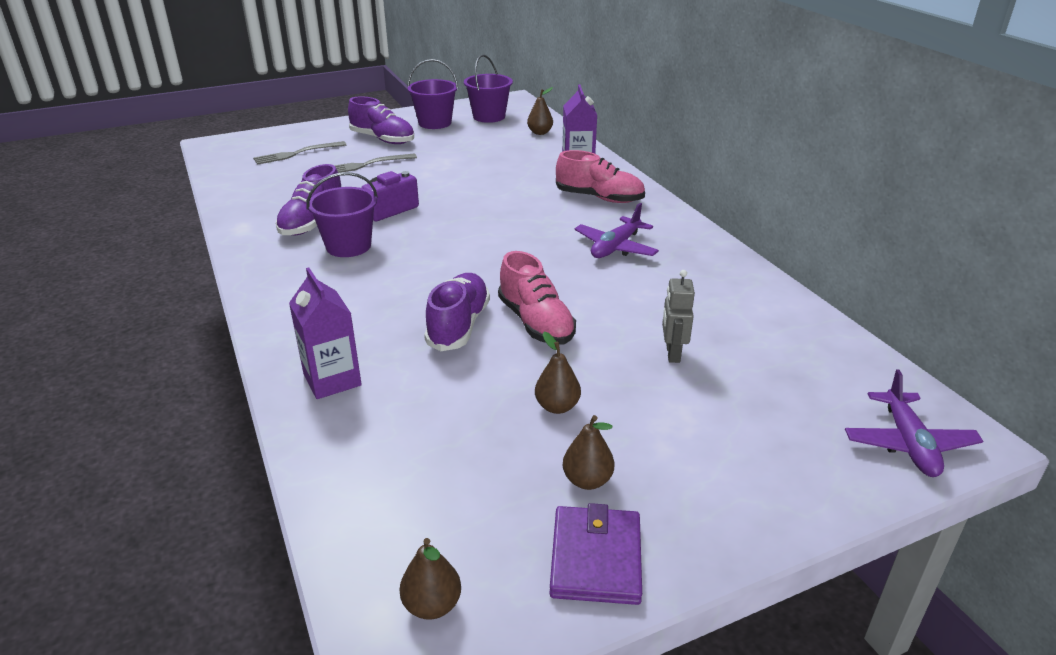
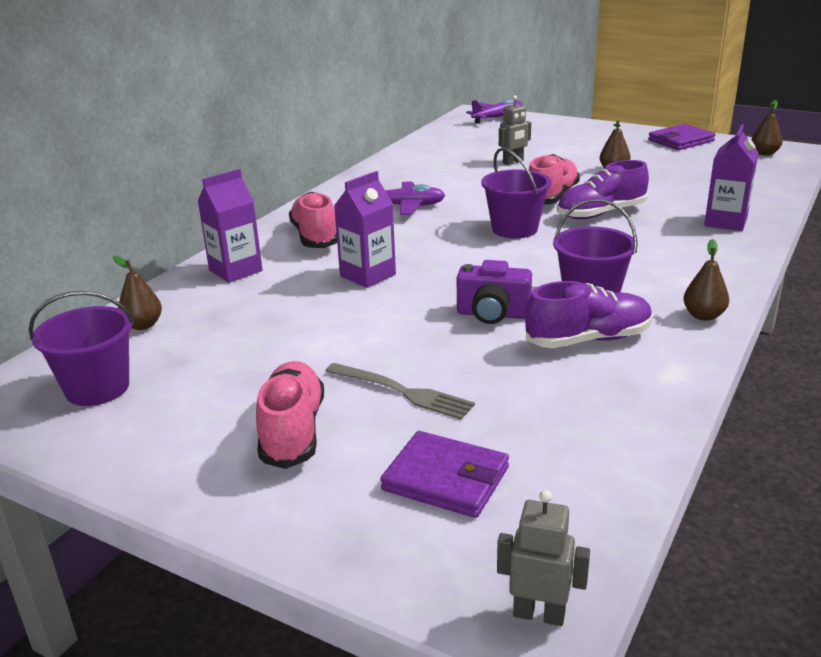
camera: 125 degrees left, 5 degrees down
(214, 145) = (539, 614): none -> grey robot
(296, 154) = (446, 479): grey fork -> purple wallet
(383, 139) = (293, 431): purple shoe -> pink shoe
(435, 123) = (169, 422): purple bucket -> purple bucket (514, 229)
(505, 195) = (368, 275): none -> purple carton
(587, 480) = (646, 152): brown pear -> brown pear (703, 316)

